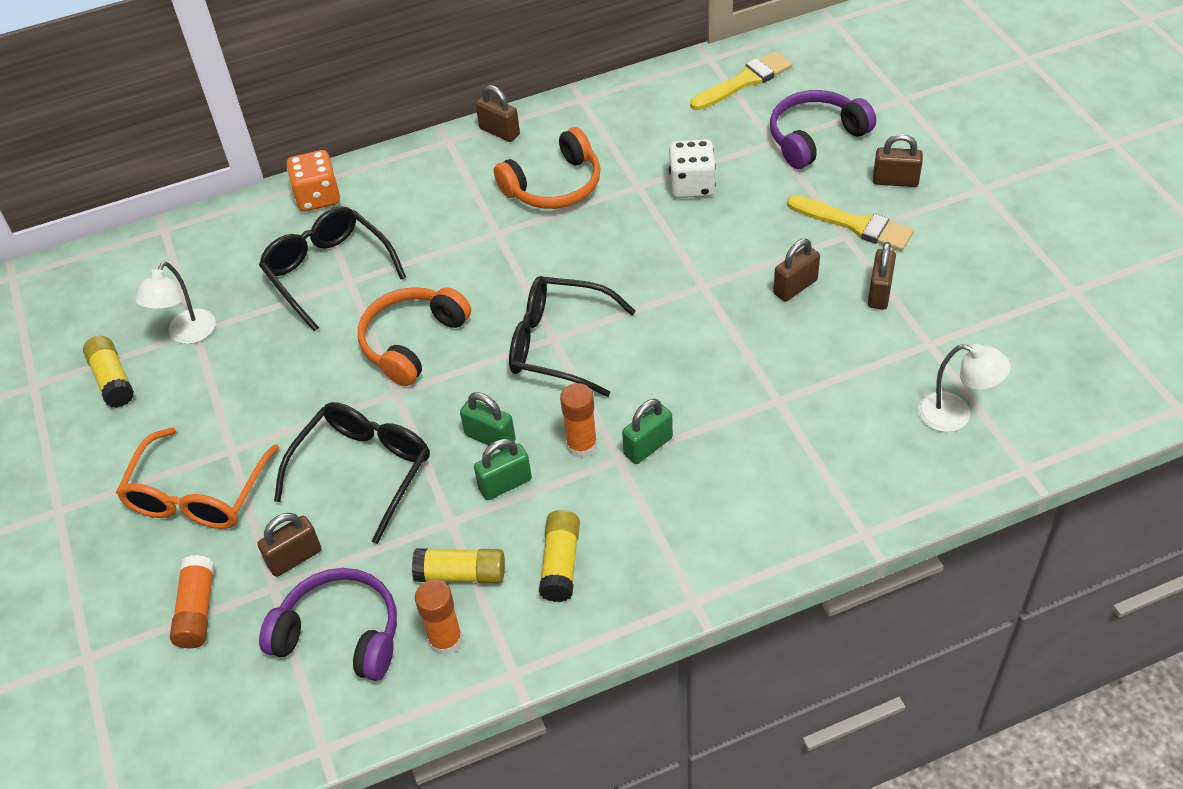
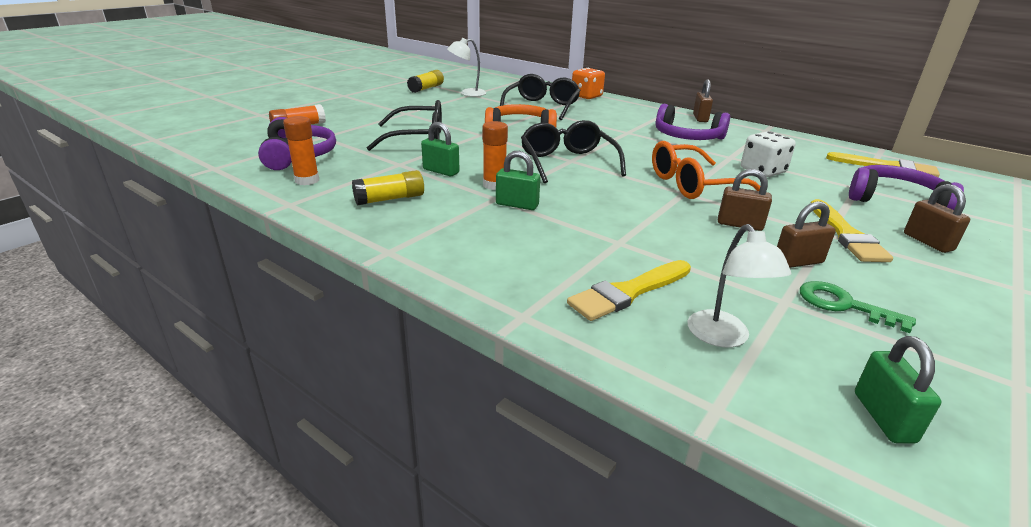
camera: 55 degrees right, 20 degrees down
(198, 494) = (372, 113): orange glasses -> orange glasses (694, 185)
(295, 558) = (345, 137): brown padlock -> none
(461, 574) = (361, 174): yellow glue stick -> none
(490, 438) = (472, 160): green padlock -> green padlock (883, 417)
(554, 186) = (687, 137): orange headphones -> purple headphones
(866, 441) = (628, 292): none -> yellow brush
(951, 311) = (843, 305): none -> green key

